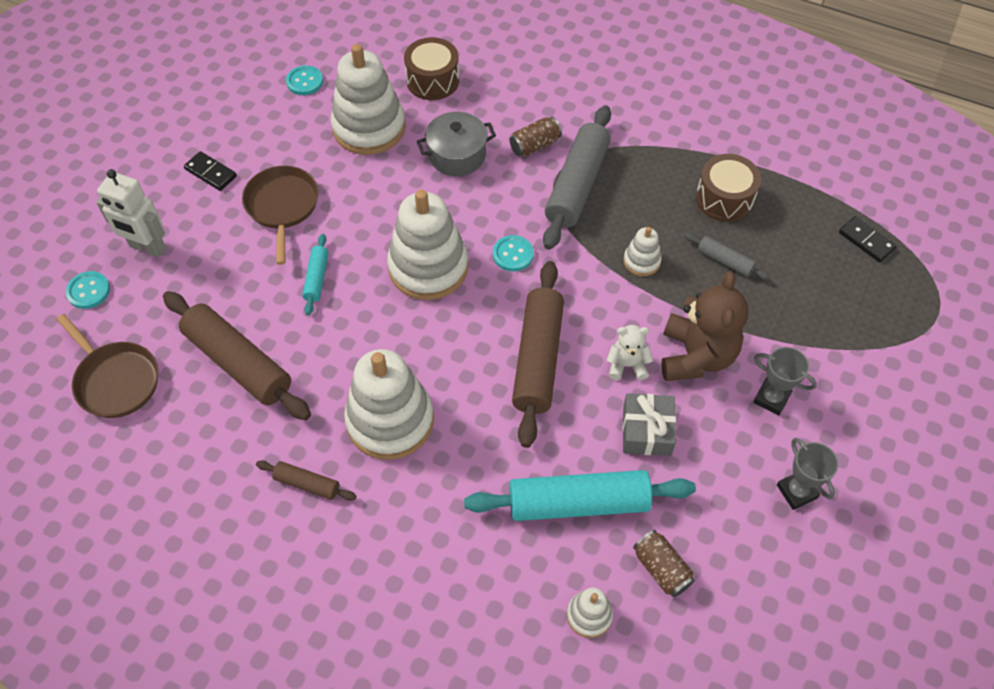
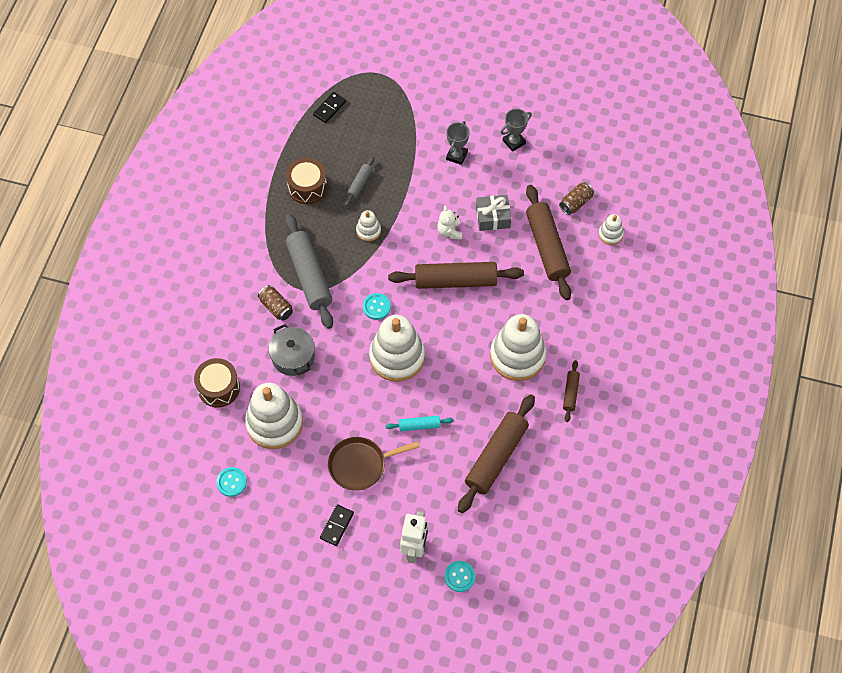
camera: 100 degrees left, 5 degrees up
(115, 380) = (526, 531): brown pan -> none
(577, 185) = (309, 276): grey rolling pin -> grey rolling pin turned 60 degrees clockwise
(578, 503) = (547, 247): turquoise rolling pin -> brown rolling pin
(696, 356) = (435, 195): brown teddy bear -> none

